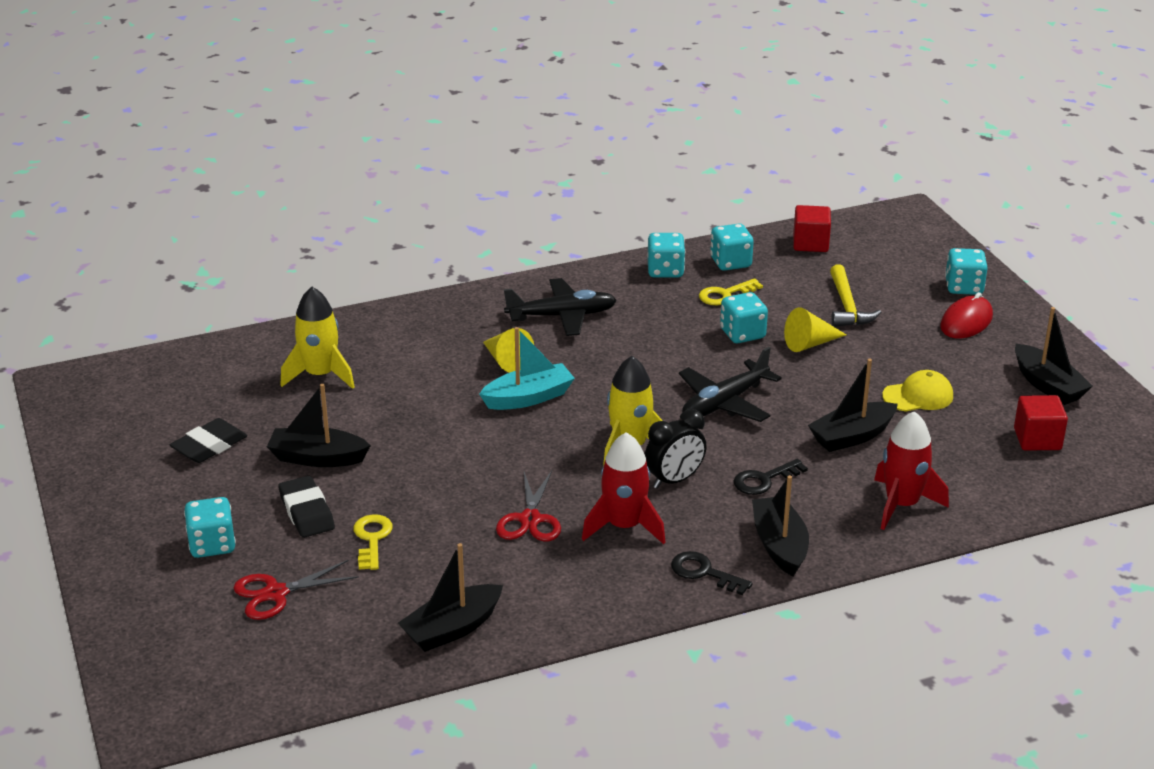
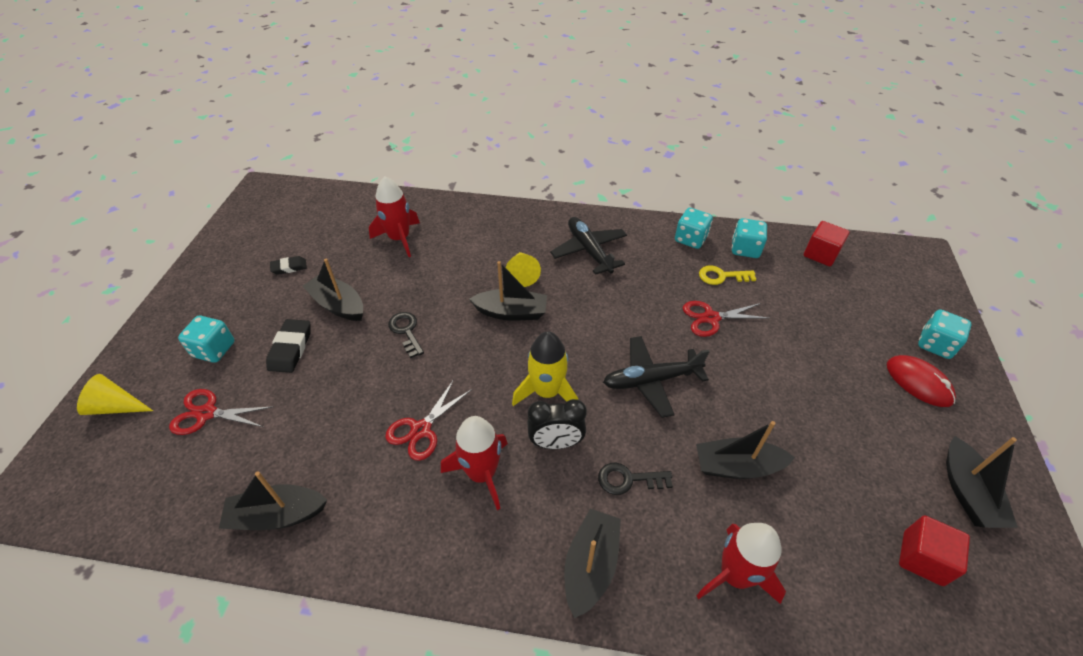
camera: 30 degrees right, 15 degrees up
(209, 446) = (289, 267): black eraser -> black eraser, size x0.64
(320, 375) = (399, 239): yellow rocket -> red rocket
(372, 539) = (306, 394): yellow key -> none
(528, 398) = (511, 312): turquoise boat -> black boat
(562, 316) = (589, 250): black plane -> black plane turned 135 degrees counterclockwise
(704, 573) = (505, 563): black key -> black key (406, 331)
(742, 334) = (711, 318): turquoise dice -> red scissors
(810, 343) = (761, 349): yellow cone -> yellow cone (116, 406)
(847, 306) = (816, 324): yellow hammer -> none
(918, 396) = (826, 447): yellow cap -> none
(966, 321) = (918, 382): red mouse -> red mouse turned 75 degrees clockwise

